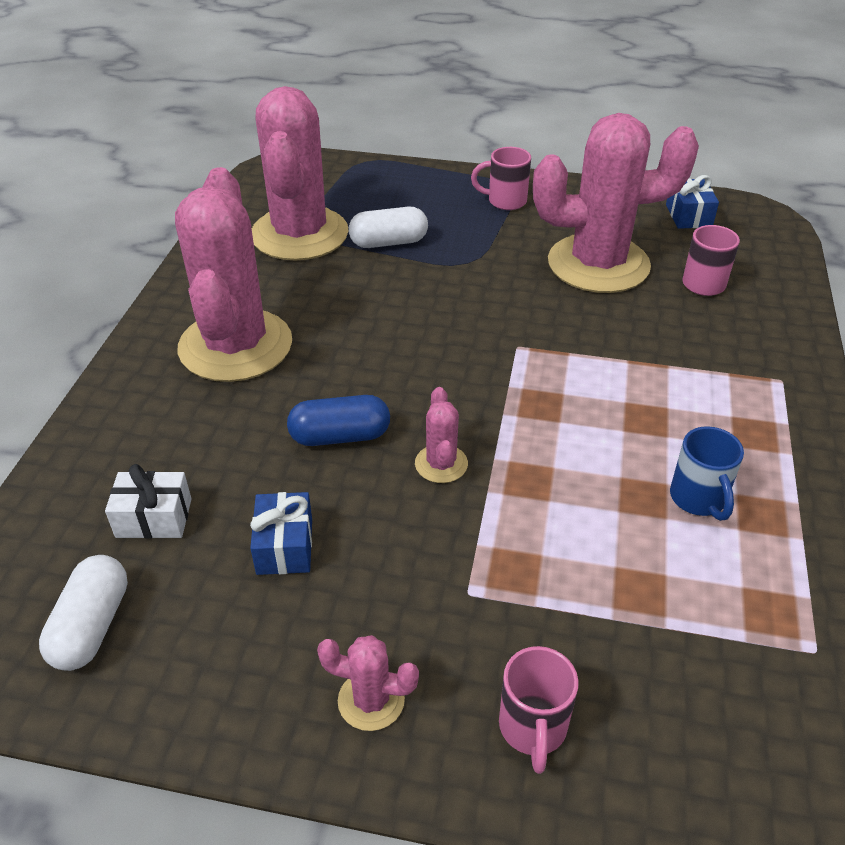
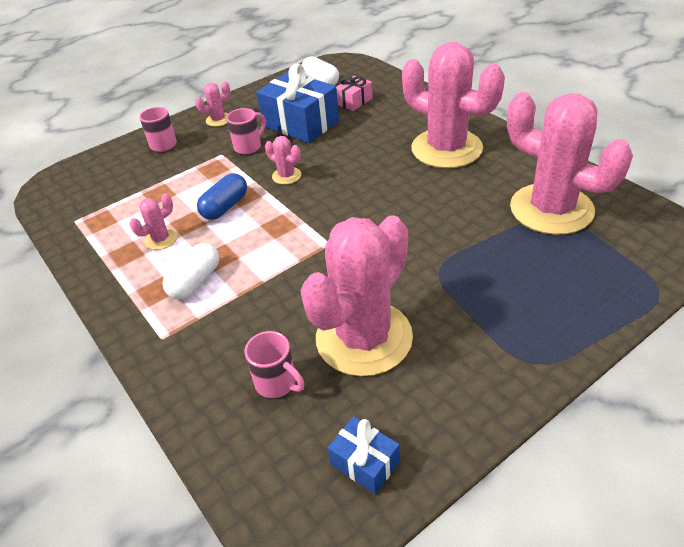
camera: 135 degrees right, 0 degrees up
(154, 518) = (354, 101): white gift -> pink gift
(285, 546) = (300, 123): blue gift -> blue gift, size x1.98
(340, 436) = (340, 156): blue capsule -> blue capsule (225, 207)
(389, 242) = (501, 244): white capsule -> white capsule (195, 281)
(505, 201) = (508, 342): pink mug -> pink mug (249, 146)
(698, 499) = (161, 239): blue mug -> pink cactus

